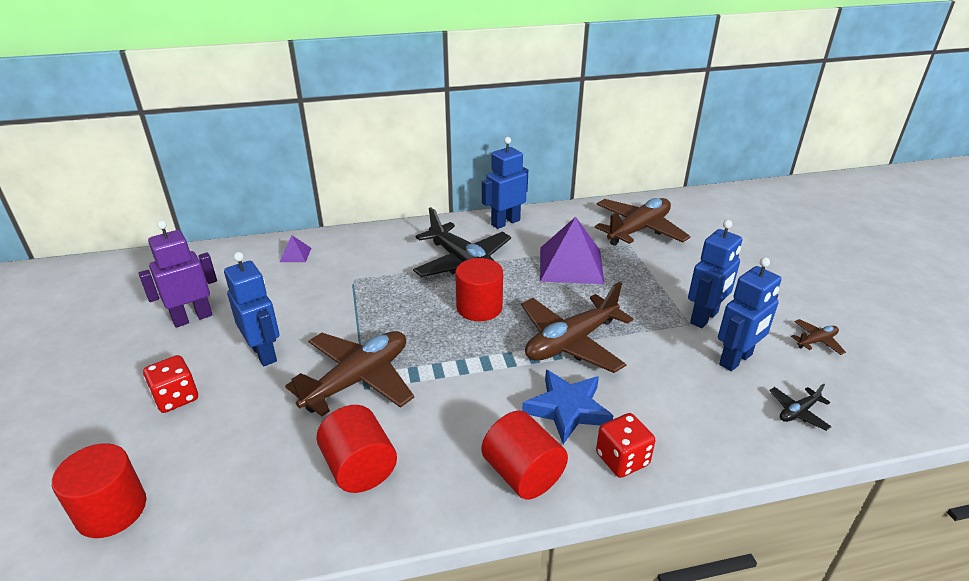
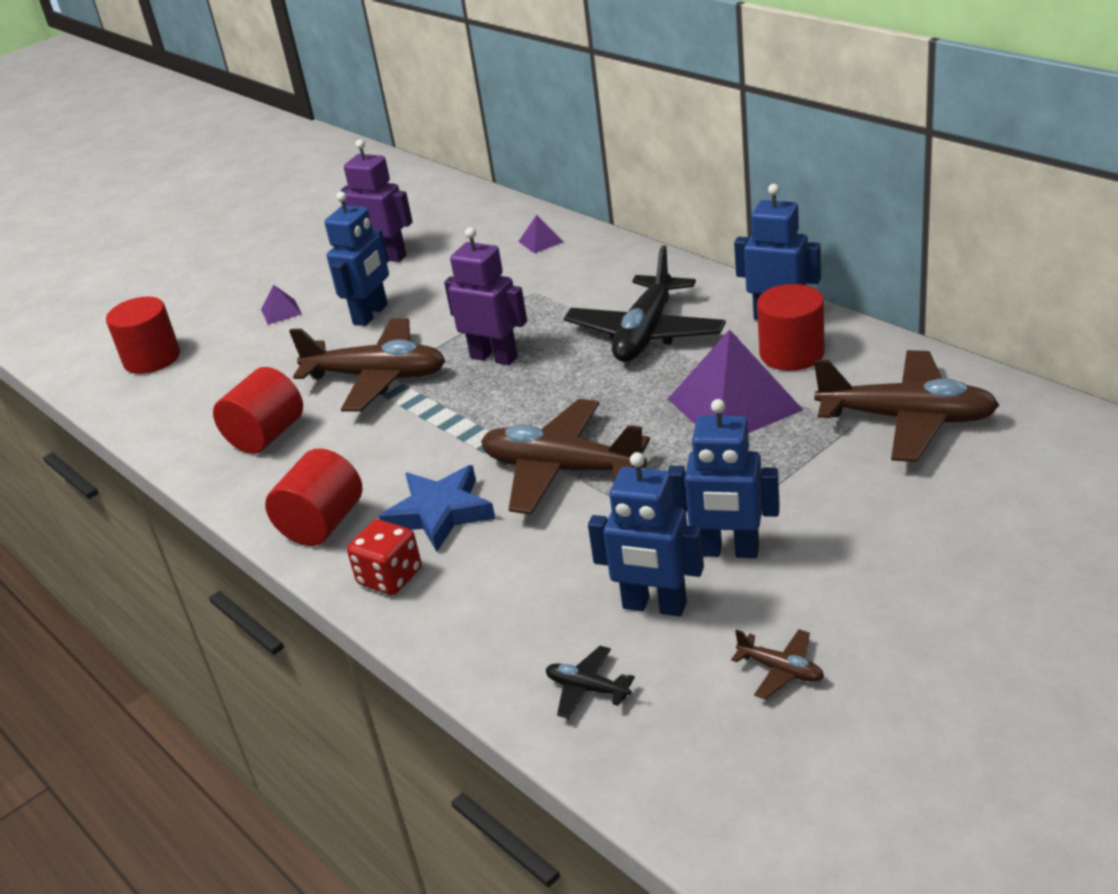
camera: 65 degrees right, 0 degrees up
(176, 398) = (281, 311): red dice -> purple pyramid
(408, 321) = (494, 357): none -> purple robot
(479, 307) = (565, 384): red cylinder -> red cylinder (791, 353)

